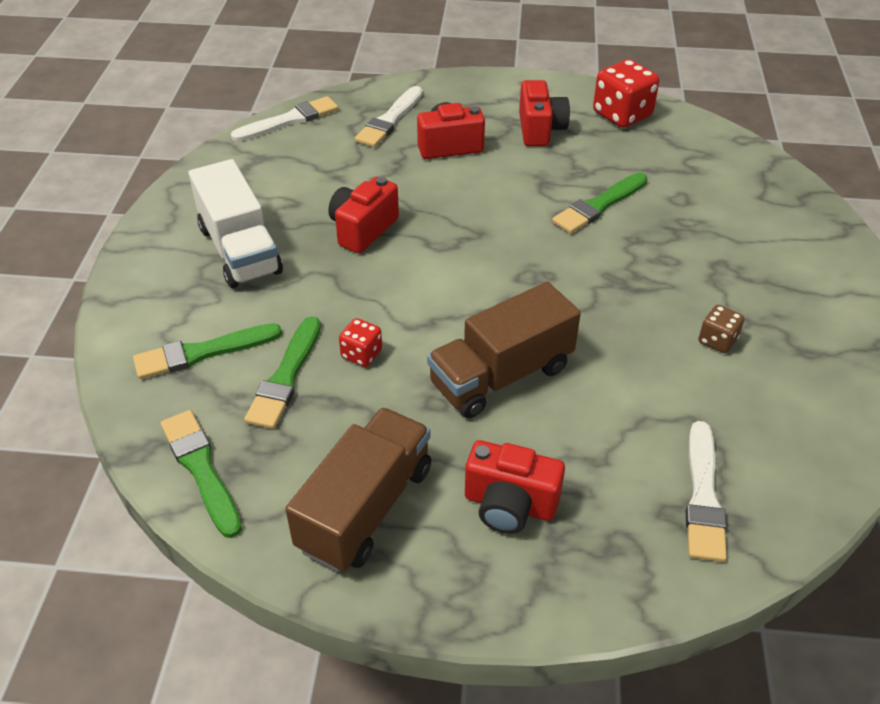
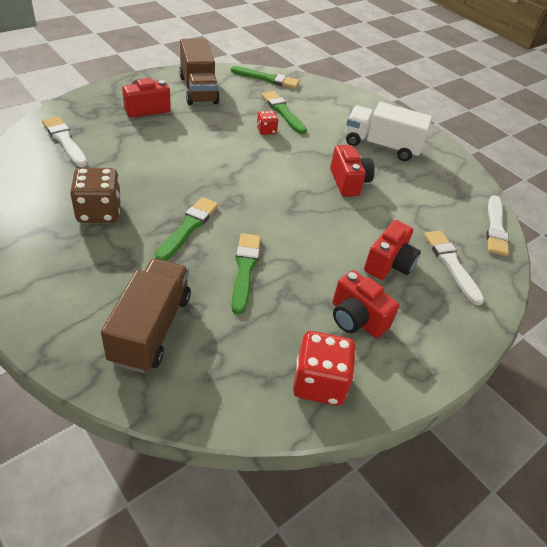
camera: 130 degrees right, 0 degrees up
(203, 352) = (325, 106): green brush -> green brush (188, 228)
(501, 376) = (197, 147): brown truck -> brown truck (151, 328)
(717, 340) = (99, 212): brown dice -> brown dice, size x1.87

